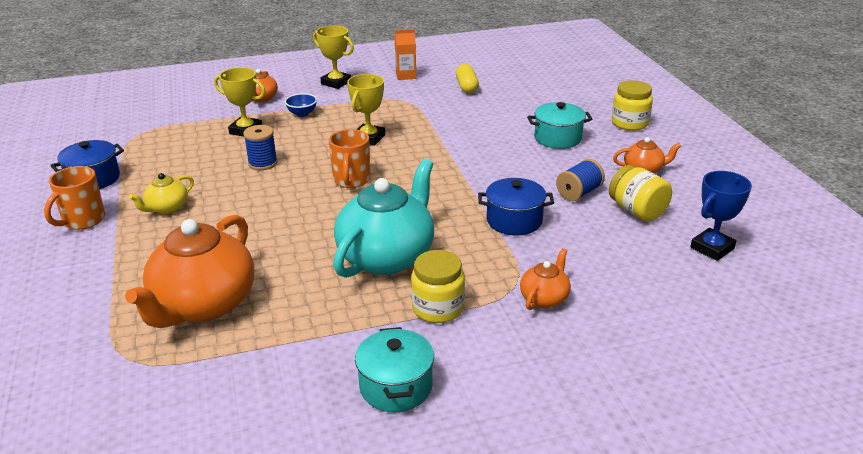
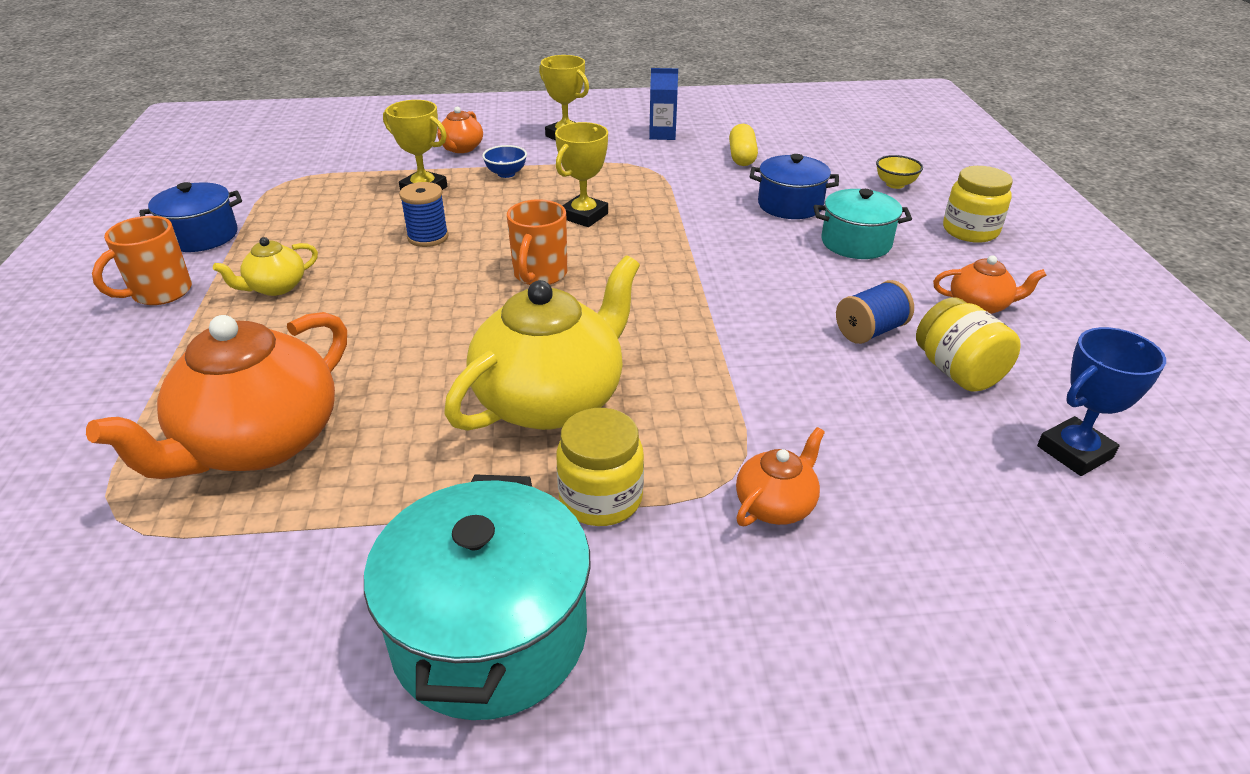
camera: 10 degrees right, 5 degrees up
(387, 256) = (551, 399): turquoise teapot -> yellow teapot
(396, 386) = (490, 634): turquoise pot -> turquoise pot, size x1.61
(406, 75) = (662, 134): orange carton -> blue carton
(514, 221) = (759, 365): blue pot -> blue pot (790, 205)
(575, 97) = (895, 184): none -> yellow bowl

